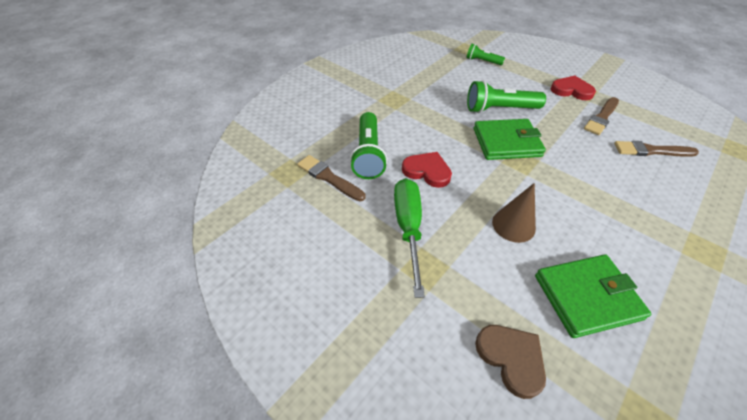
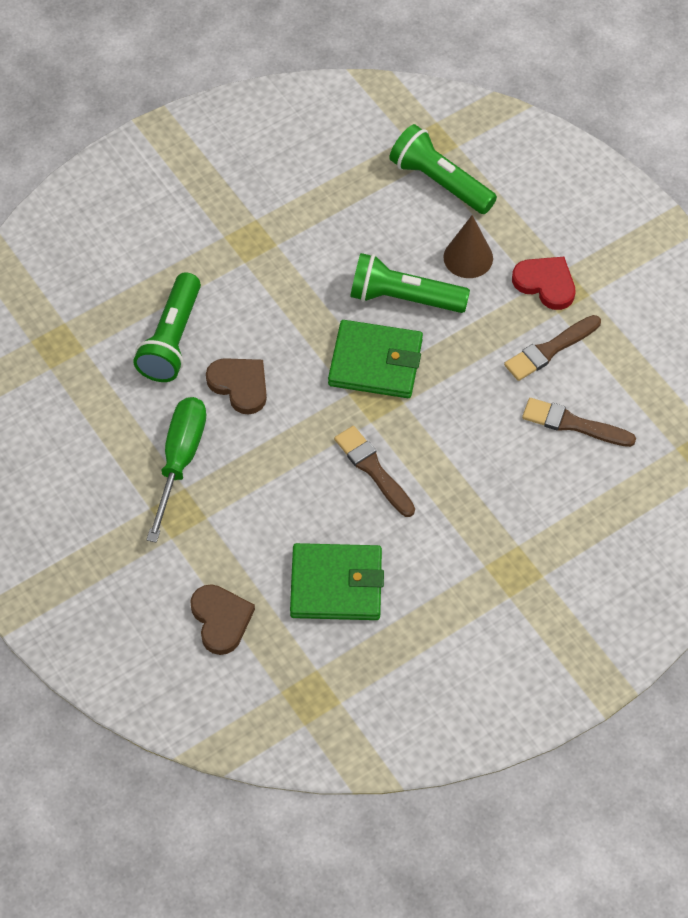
camera: 15 degrees right, 10 degrees up
(329, 177) = (107, 366): brown brush -> brown brush (373, 469)
(427, 171) = (240, 385): red heart -> brown heart
(482, 61) = (440, 181): green flashlight -> green flashlight, size x1.73
(513, 225) = (308, 487): brown cone -> brown cone (468, 257)

